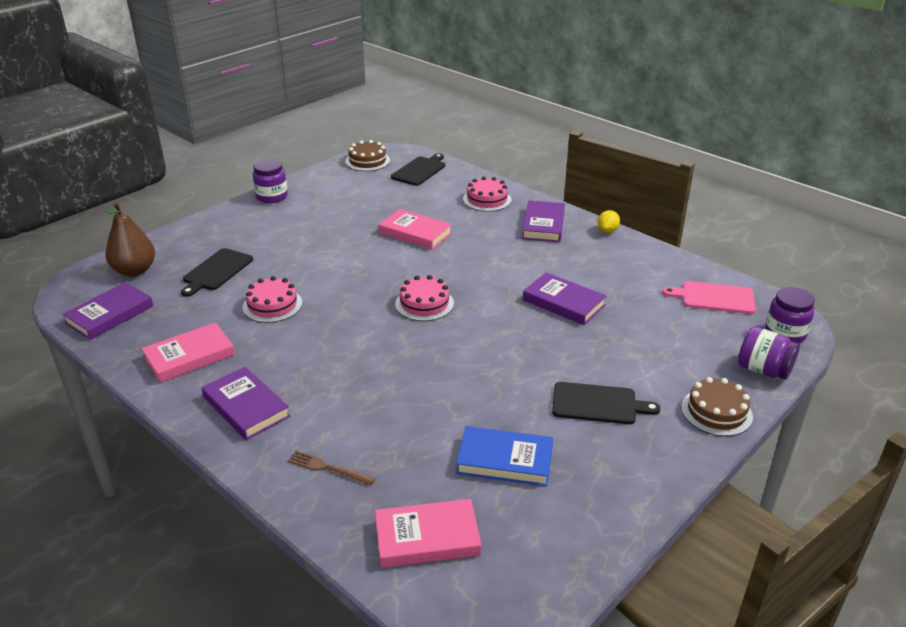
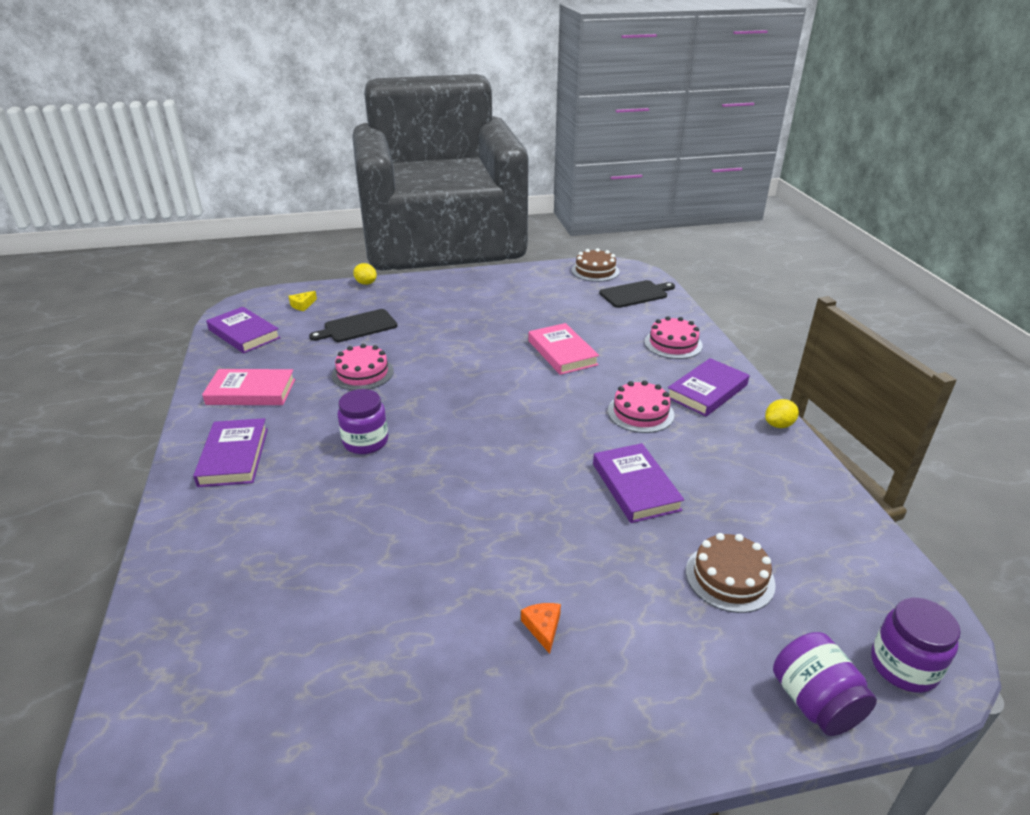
camera: 35 degrees right, 0 degrees up
(110, 315) = (244, 334): purple book -> purple book turned 60 degrees clockwise
(134, 271) = (302, 305): brown pear -> yellow cheese
(173, 232) = (366, 283): none -> yellow lemon
(272, 197) = (475, 278): purple jar -> purple jar (365, 441)
(328, 468) = (220, 550): brown fork -> none
(424, 304) = (490, 426): pink cake -> pink cake (640, 413)
(427, 537) = (206, 678): pink book -> none
(505, 460) = (372, 637): blue book -> none
(598, 404) = (543, 628): black cutting board -> orange cheese
(714, 298) = (841, 565): pink cutting board -> none
(716, 412) = (682, 724): brown cake -> brown cake (729, 577)

